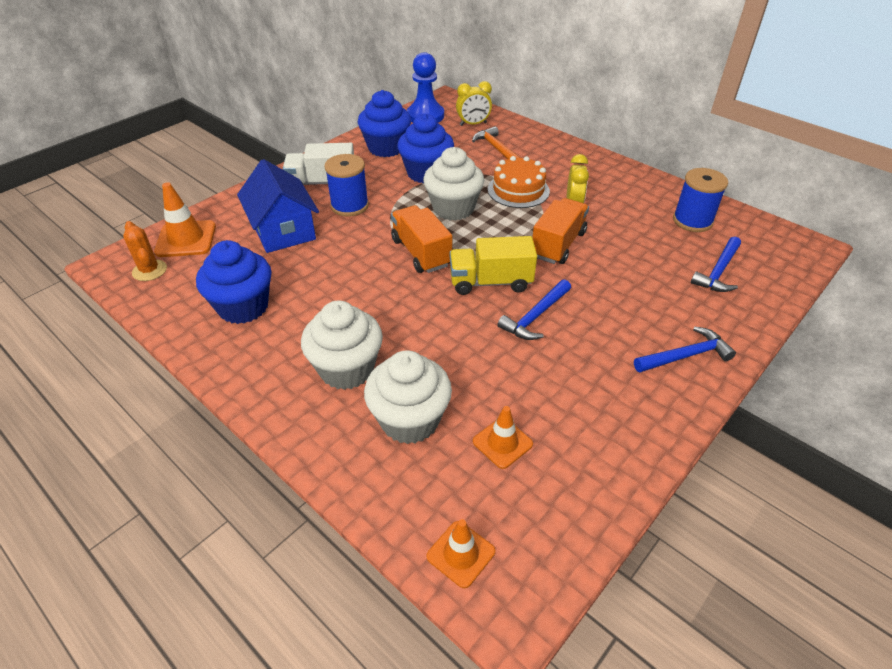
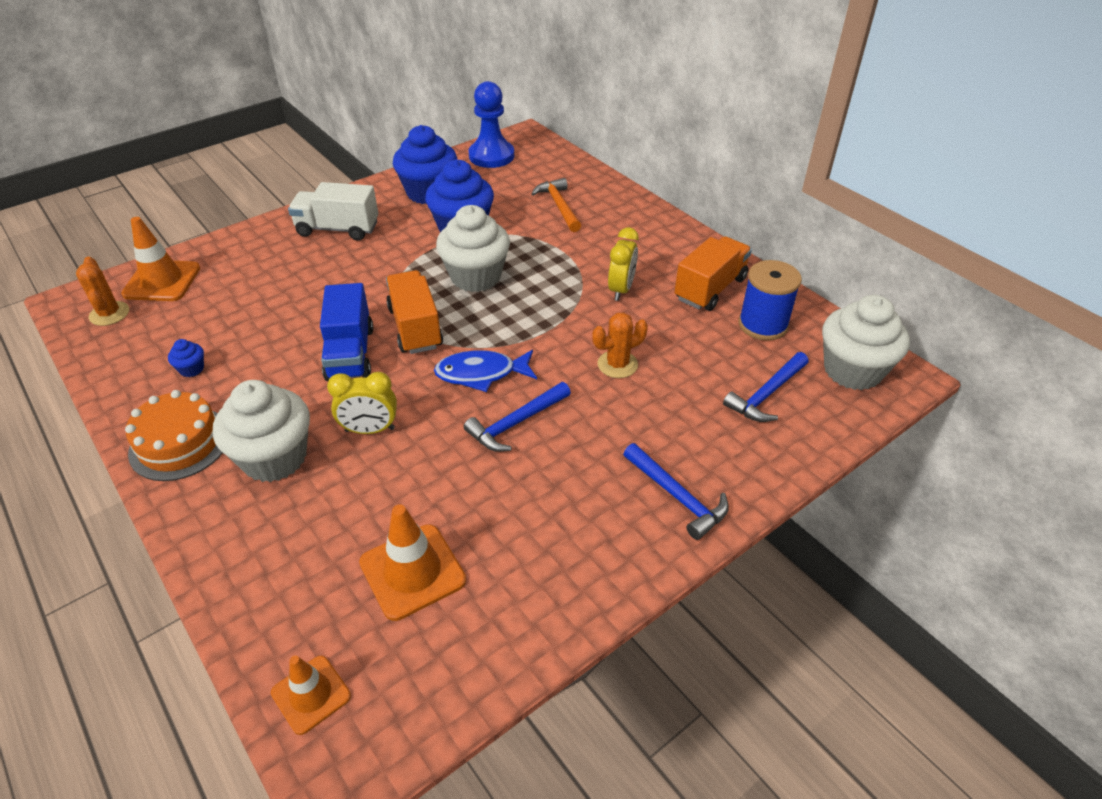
camera: 10 degrees right, 0 degrees up
(243, 307) = (192, 369): blue cupcake -> blue cupcake, size x0.42
(283, 231) = (271, 283): blue house -> none
(349, 206) = (357, 260): blue spool -> none
(375, 278) = (350, 353): none -> blue truck
(410, 420) = (319, 528): white cupcake -> white cupcake (852, 370)
(473, 124) = (544, 172): yellow clock -> yellow clock (370, 430)
(490, 282) = (481, 374): yellow truck -> blue fish
(502, 443) = (412, 571): orange traffic cone -> orange traffic cone, size x1.56
(518, 190) = (563, 262): orange cake -> orange cake (179, 443)
(558, 244) = (581, 336): orange truck -> orange truck (710, 289)
(595, 262) = (617, 364): none -> orange cactus
(685, 356) = (677, 497): blue hammer -> blue hammer turned 60 degrees clockwise

